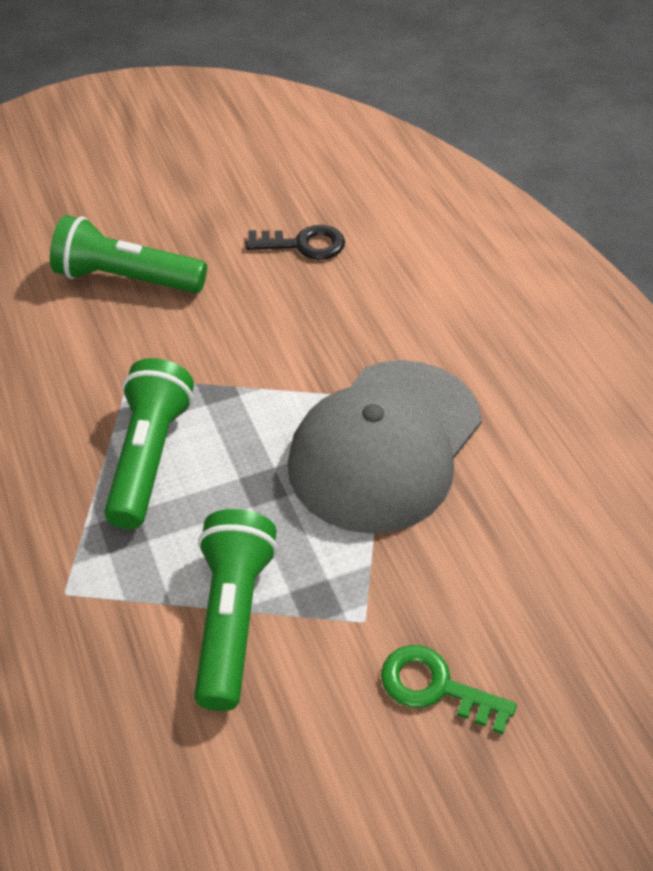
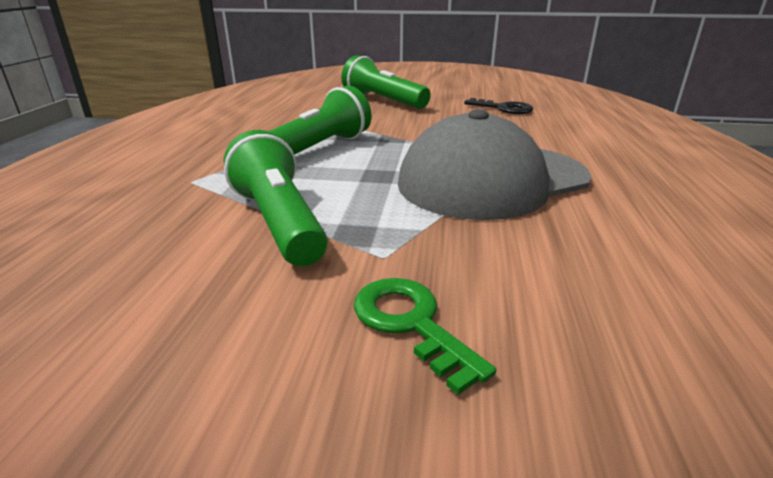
camera: 30 degrees right, 20 degrees down
(231, 618) = (278, 222): green flashlight -> green flashlight turned 60 degrees counterclockwise

